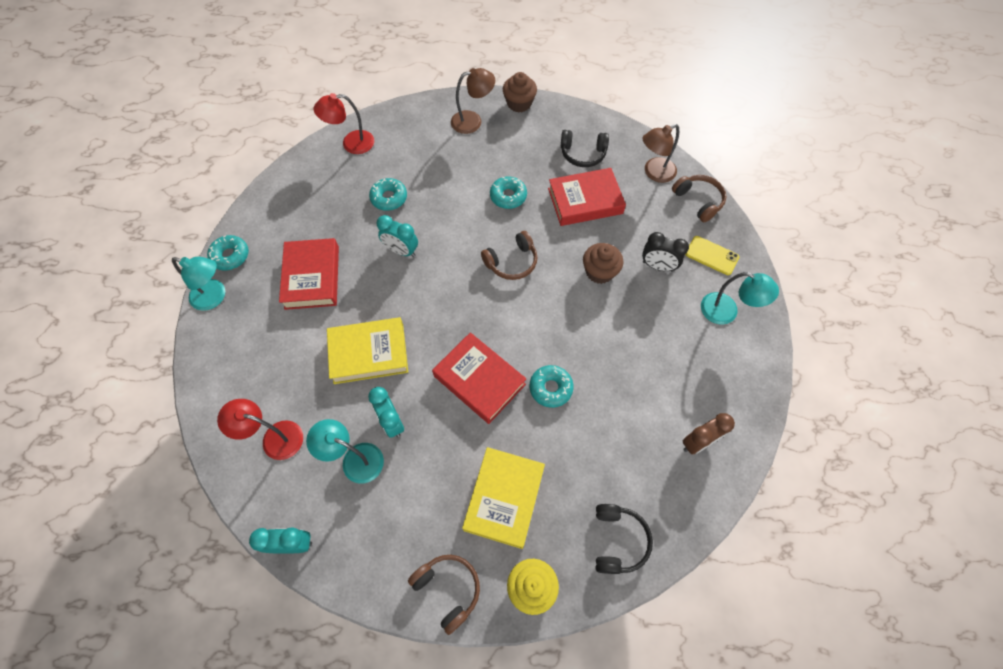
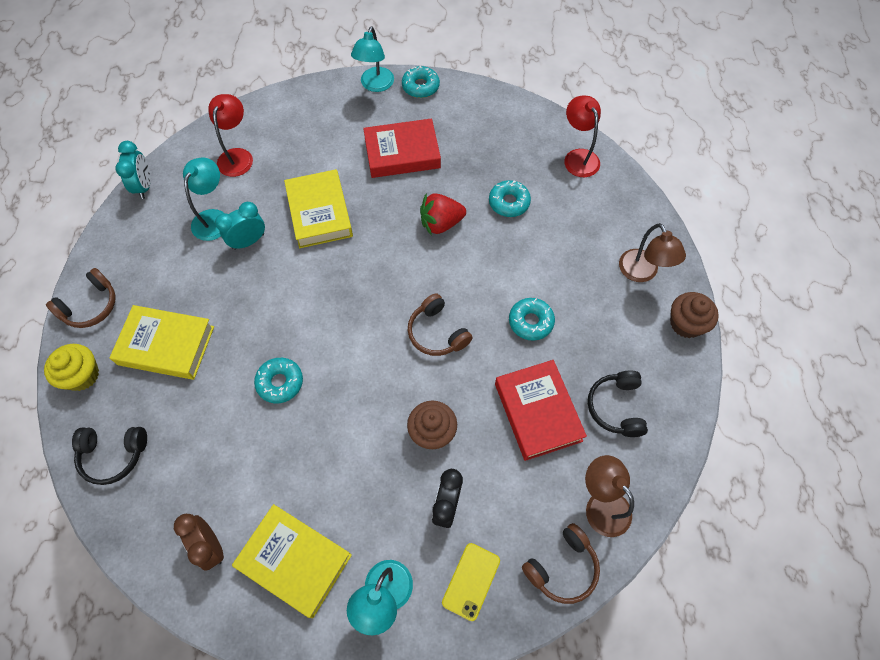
camera: 85 degrees right, 0 degrees up
(401, 251) = (441, 223): turquoise clock -> red strawberry
(479, 380) = (290, 312): red book -> none
(705, 375) = (294, 561): none -> yellow book

